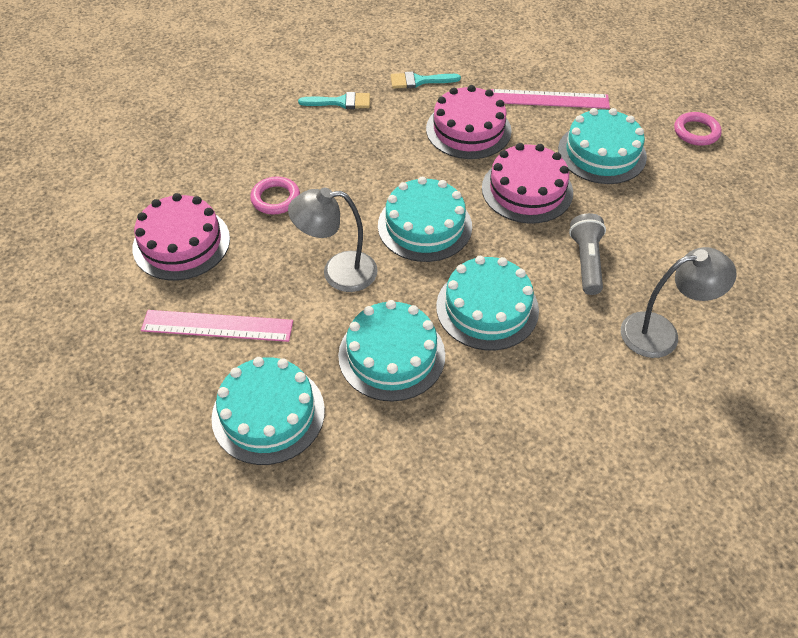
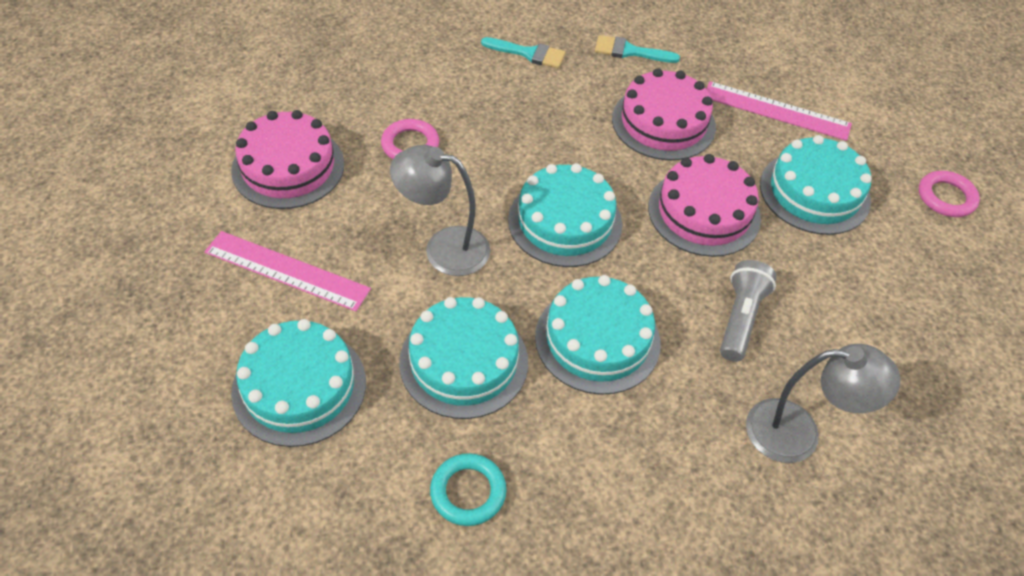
camera: 15 degrees right, 0 degrees up
(437, 452) = (468, 492): none -> turquoise ring

